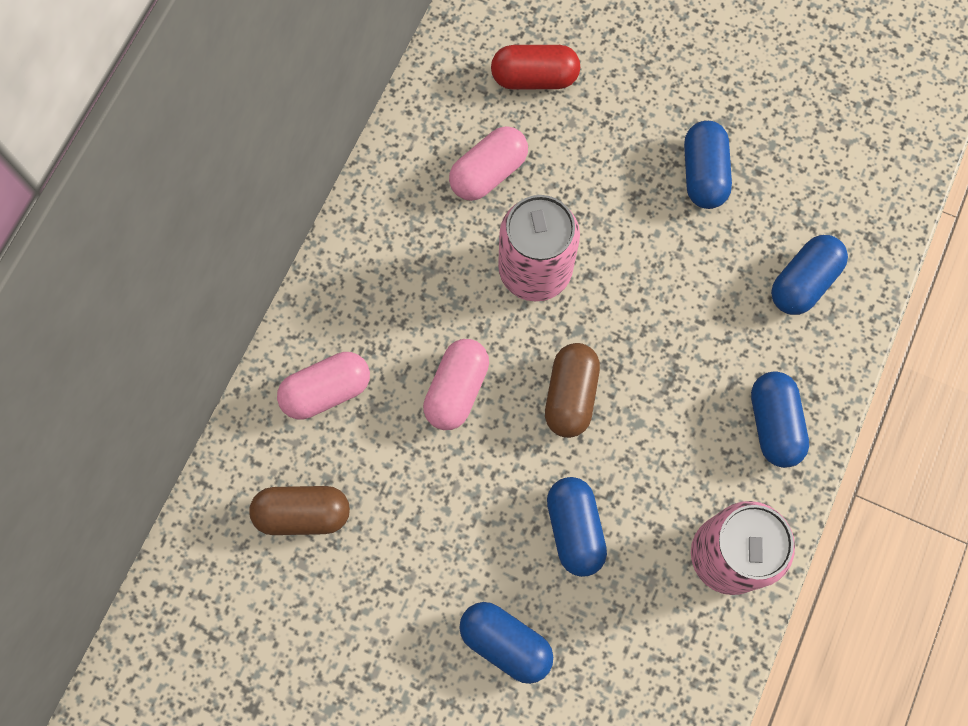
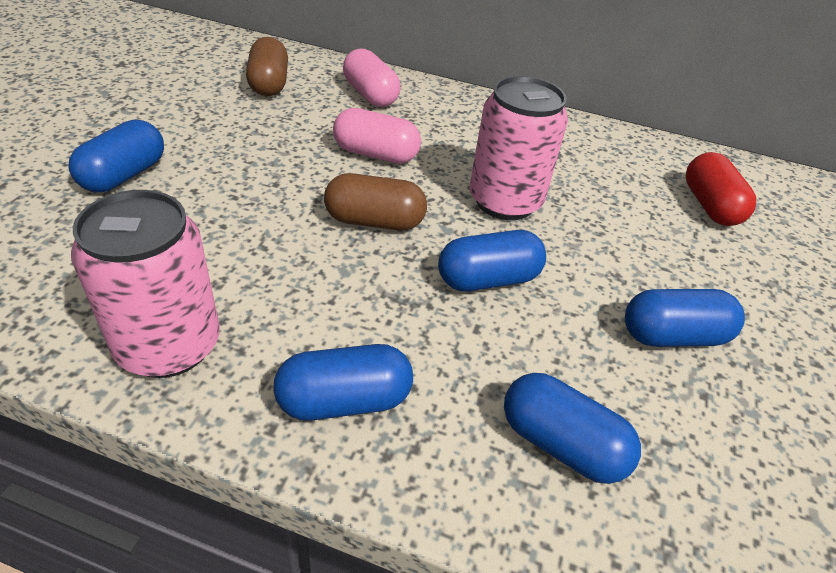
camera: 80 degrees right, 30 degrees down
(488, 173) = (594, 176): pink capsule -> none
(574, 529) = (229, 220): blue capsule -> blue capsule (488, 279)

